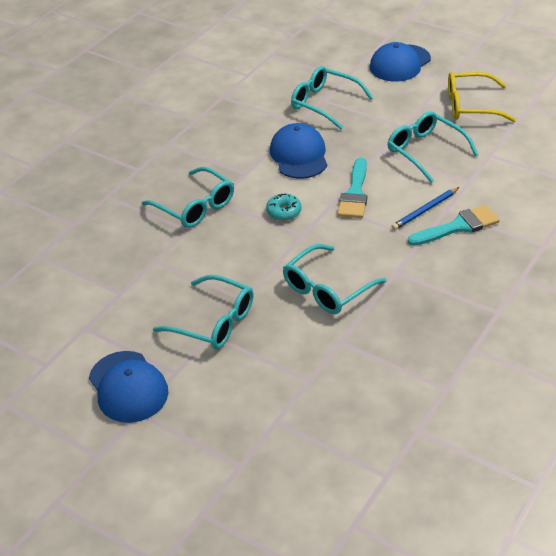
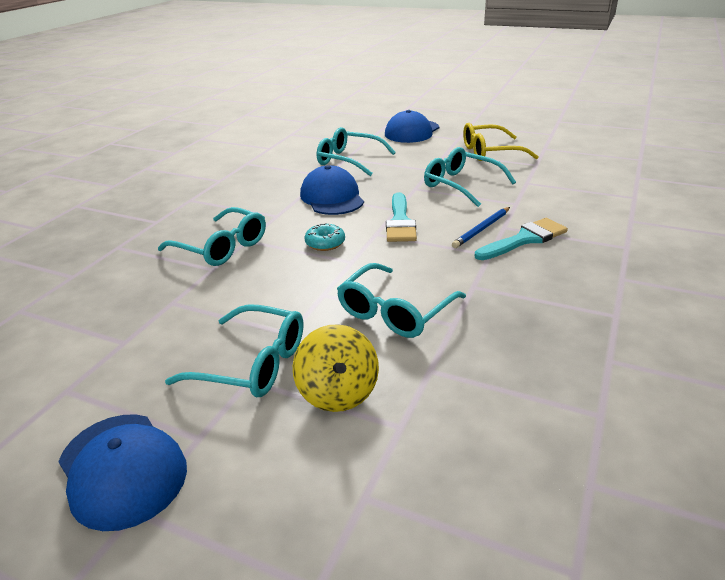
camera: 10 degrees left, 10 degrees down
(271, 351) = (338, 392): none -> yellow spinning top

